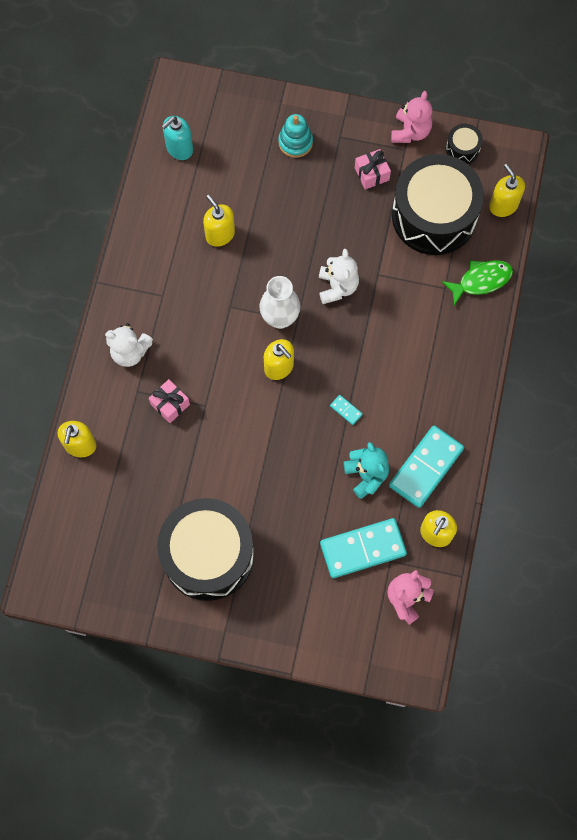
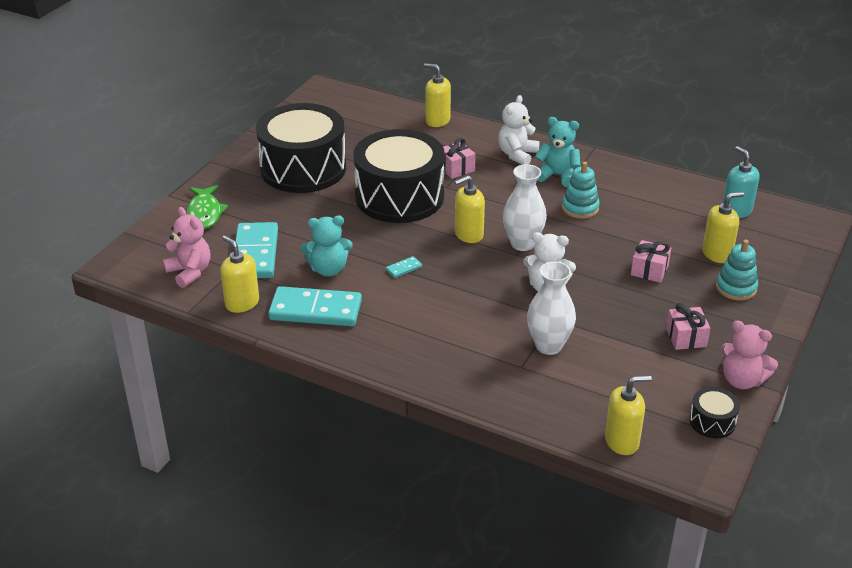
camera: 105 degrees right, 35 degrees down
(159, 307) = (557, 175): none -> turquoise teddy bear
(209, 279) = (580, 208): none -> turquoise stacking toy
(220, 234) = (629, 221): yellow soap dispenser -> yellow soap dispenser (717, 254)
(290, 210) = (649, 270): none -> pink gift
(413, 272) = (548, 346): none -> white vase
(426, 467) = (315, 310): turquoise domino -> turquoise domino turned 45 degrees counterclockwise
(434, 216) = (619, 377): black drum -> black drum (399, 197)
(481, 280) = (522, 398): green fish -> green fish (205, 213)

